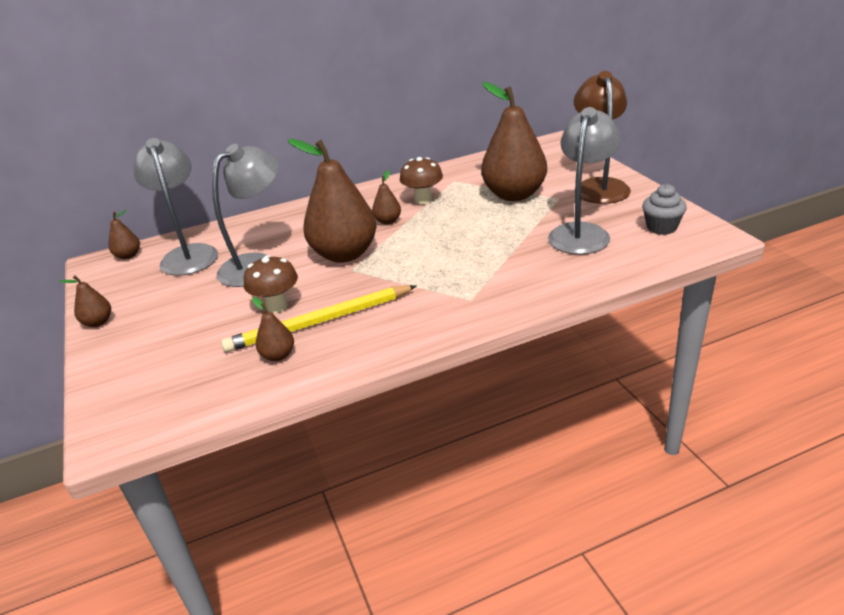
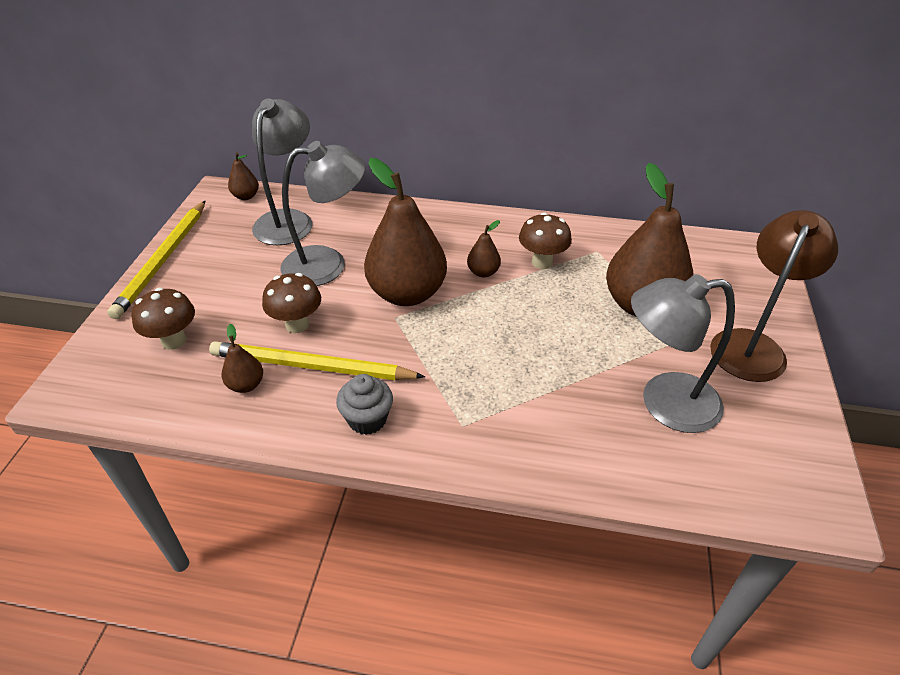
camera: 30 degrees right, 10 degrees up
(98, 322) = (163, 260): brown pear -> yellow pencil
(177, 361) = (174, 341): none -> brown mushroom
(582, 232) = (664, 403): grey lamp -> grey lamp turned 150 degrees counterclockwise
(661, 227) = (767, 452): grey cupcake -> grey cupcake (367, 419)

